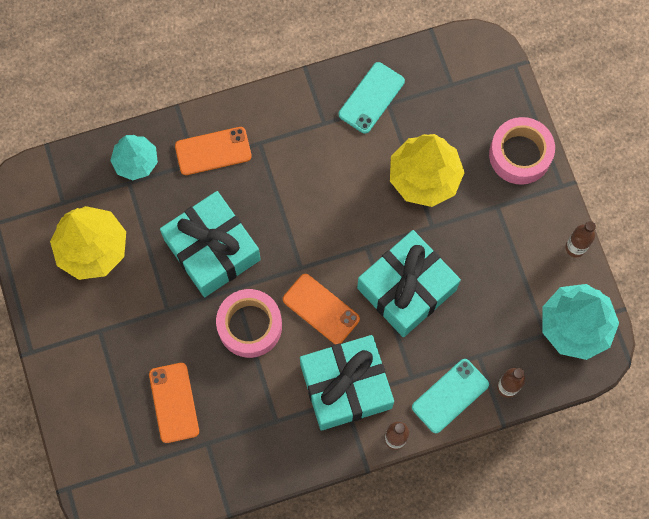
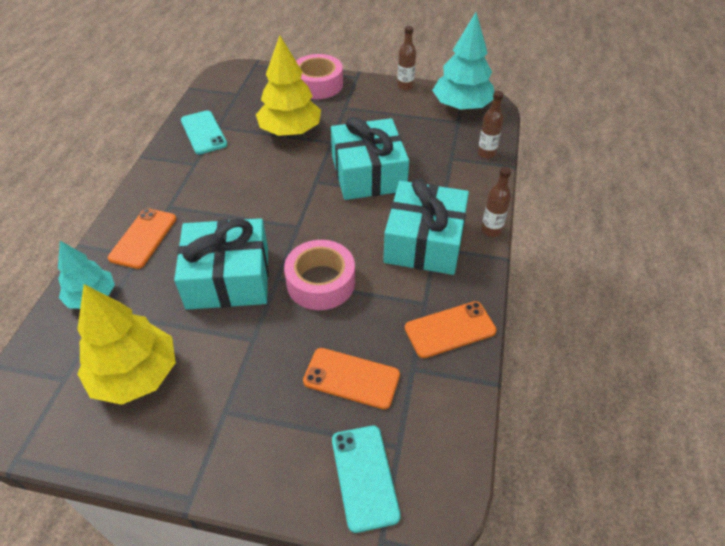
camera: 60 degrees left, 25 degrees down
(321, 309) = (344, 229): orange phone -> orange phone (450, 329)
(450, 396) = (473, 185): turquoise phone -> turquoise phone (364, 477)

